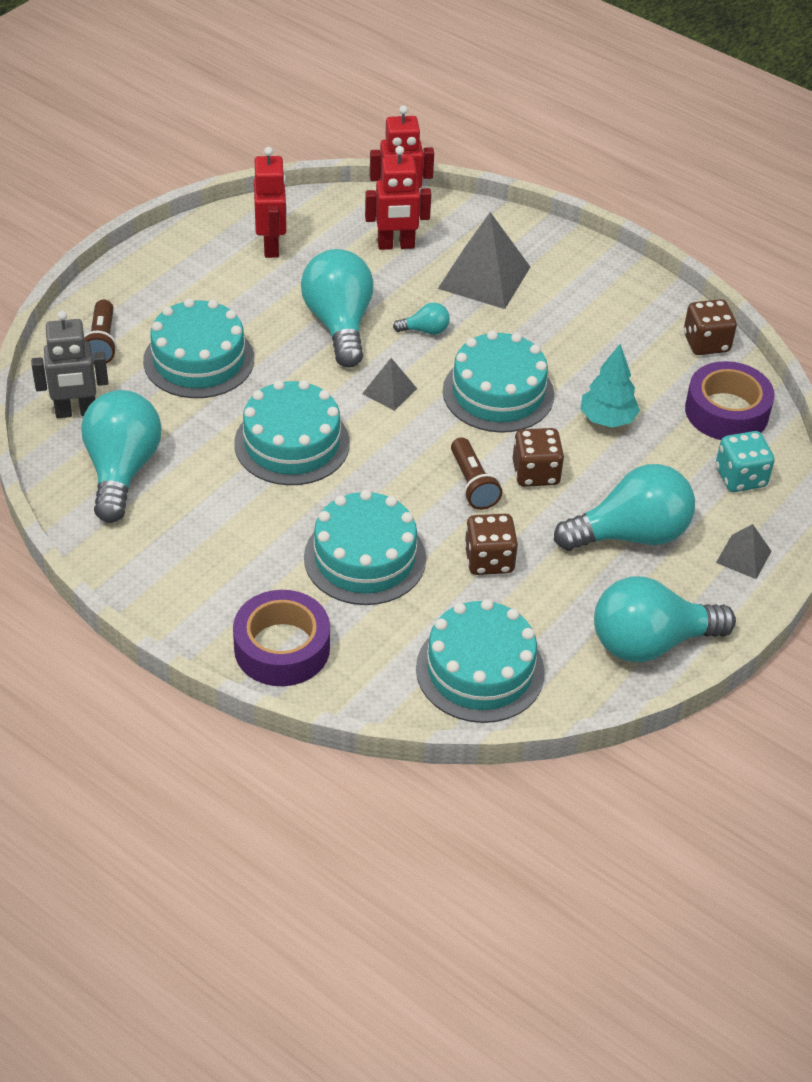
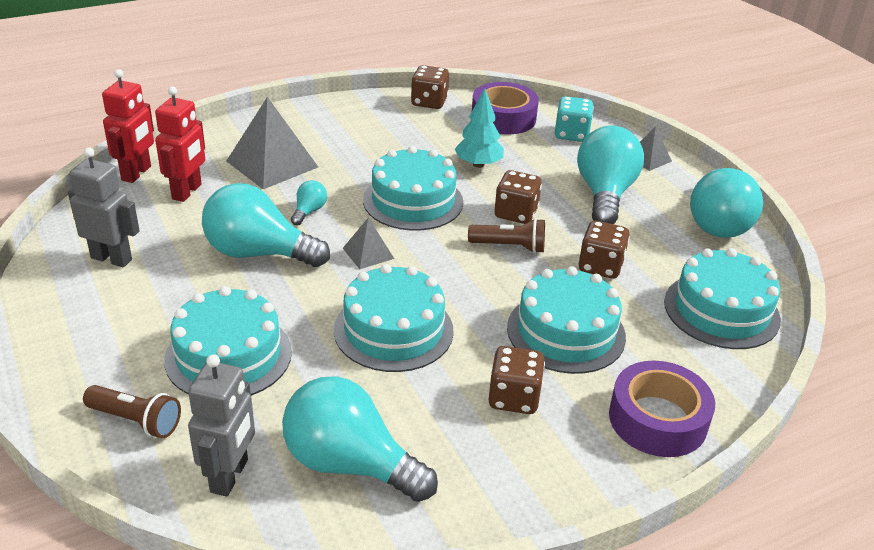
camera: 65 degrees left, 10 degrees down
(252, 545) = (514, 398): none -> brown dice
(271, 246) = (112, 258): red robot -> grey robot

